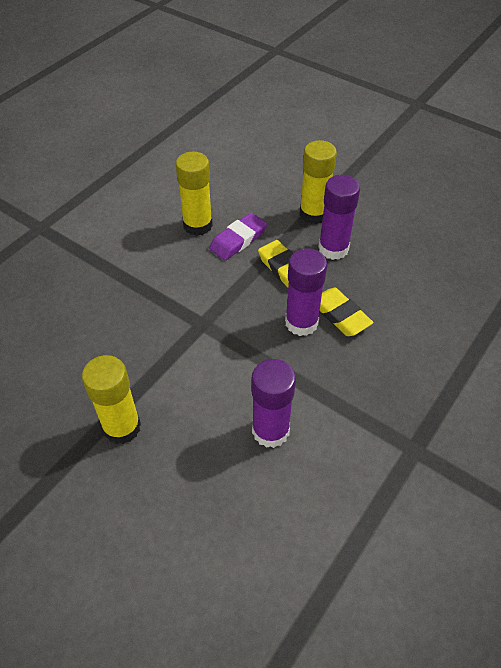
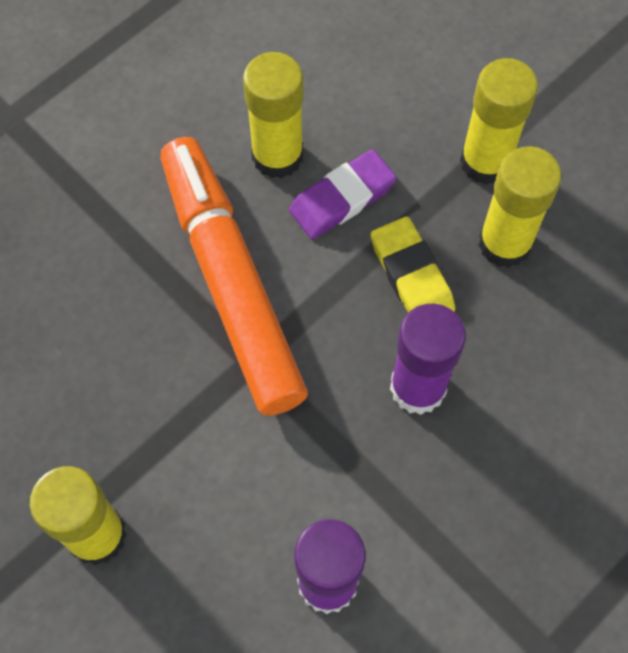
camera: 10 degrees right, 15 degrees up
(182, 287) = (230, 283): none -> orange marker
(333, 248) = (505, 243): purple glue stick -> yellow glue stick
(340, 315) = (486, 383): yellow eraser -> none

